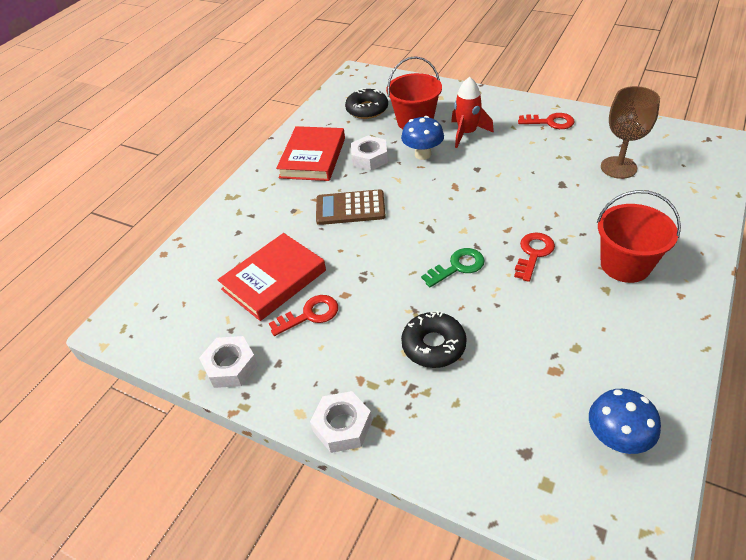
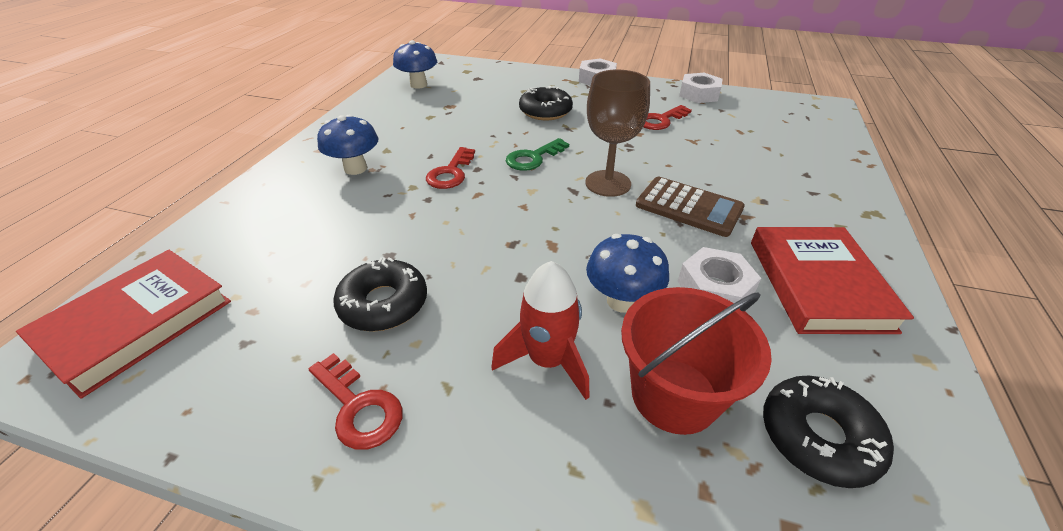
camera: 165 degrees right, 5 degrees down
(274, 280) = (717, 139): red book -> red book (137, 323)
(350, 208) = (688, 207): brown calculator -> brown calculator turned 45 degrees clockwise
(550, 122) = (359, 407): red key -> red key turned 135 degrees counterclockwise
(554, 159) = (384, 303): none -> black donut
(618, 167) = (283, 291): brown goblet -> brown goblet (608, 183)
(625, 265) = (355, 168): red bucket -> blue mushroom

